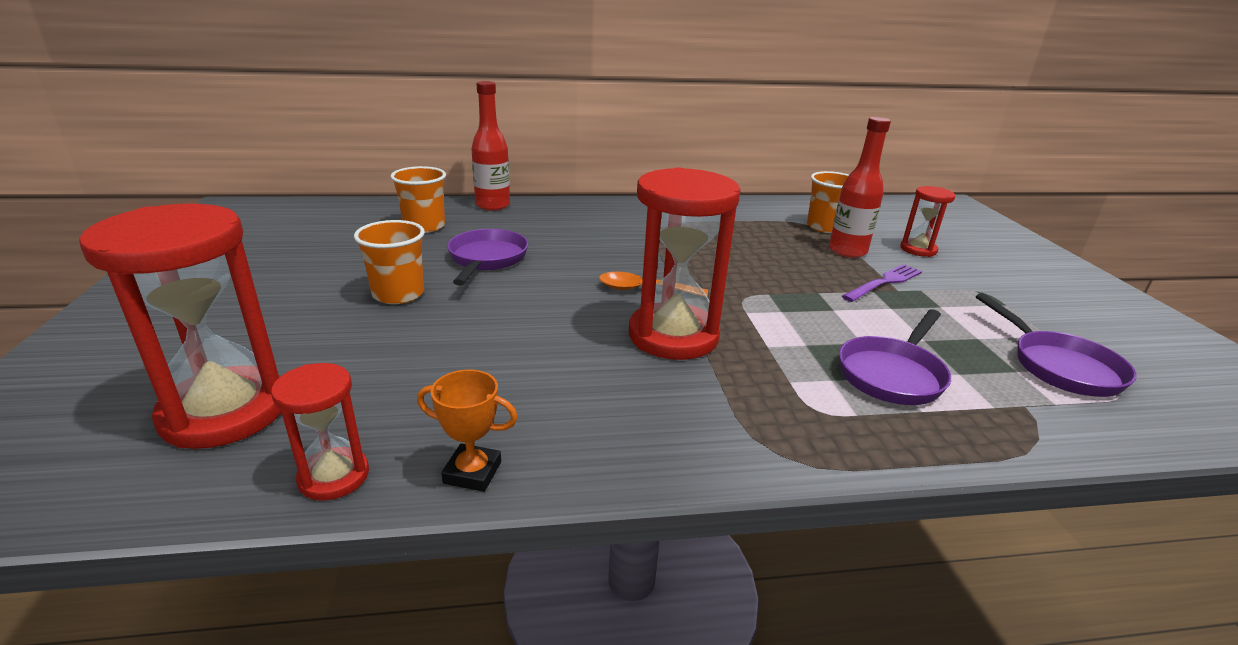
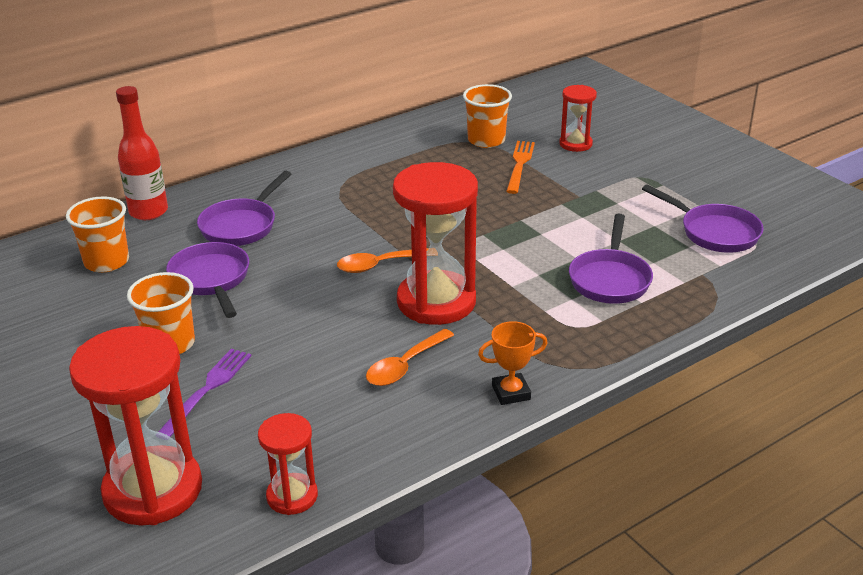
camera: 25 degrees left, 5 degrees up
(472, 472) = (383, 457): orange trophy -> orange trophy (511, 393)
(553, 231) = (241, 225): none -> purple pan
(587, 384) = (405, 366): none -> orange spoon
(847, 251) = (520, 165): red bottle -> orange fork
(884, 282) = (565, 191): purple fork -> purple fork (207, 390)

